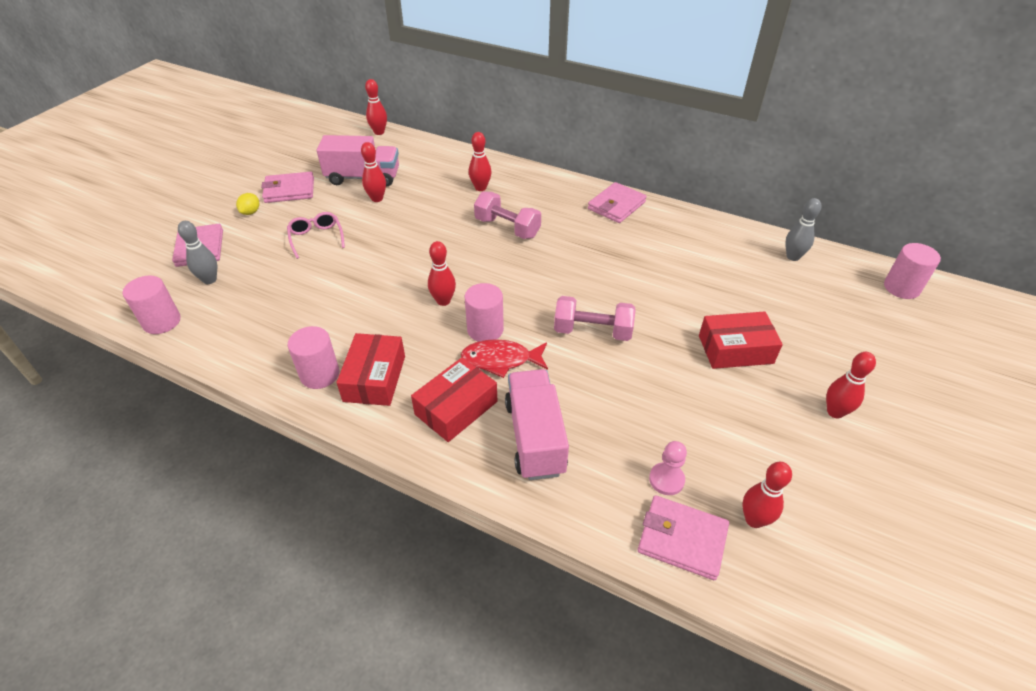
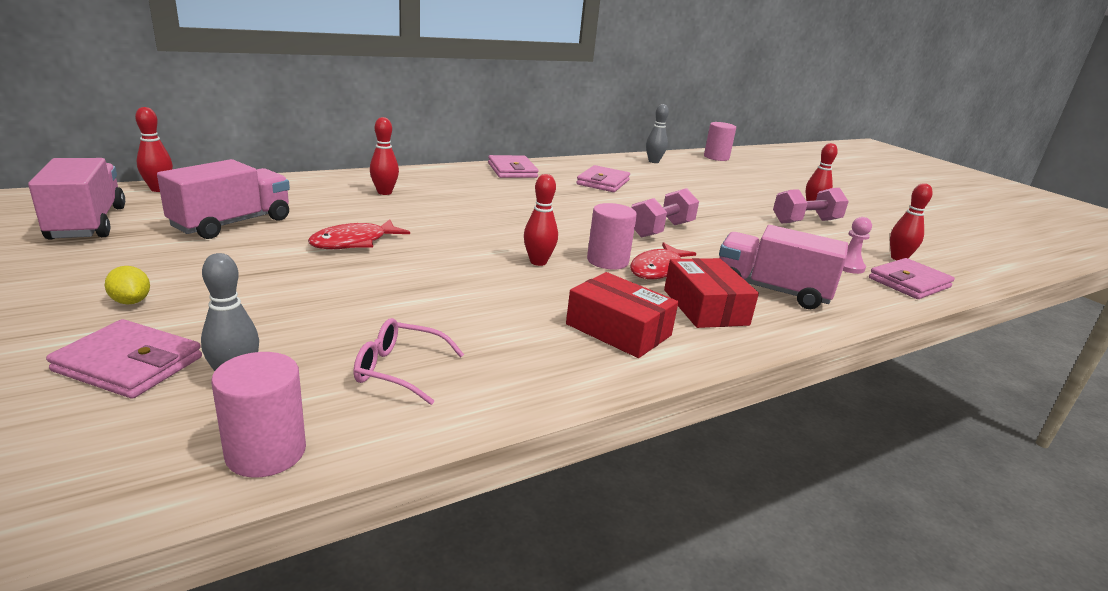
camera: 60 degrees left, 20 degrees down
(289, 190) = (146, 264): pink wallet -> pink wallet (603, 182)
(314, 148) = (87, 223): none -> pink truck
(316, 238) = (298, 281): pink glasses -> pink glasses (399, 370)
(320, 374) = (574, 357): pink cylinder -> none
(377, 199) = (294, 231): red bowling pin -> none
(386, 224) = (354, 242): none -> red fish
(507, 228) = (470, 205): pink dumbbell -> pink dumbbell (806, 221)
(735, 349) = (730, 205): red box -> none

